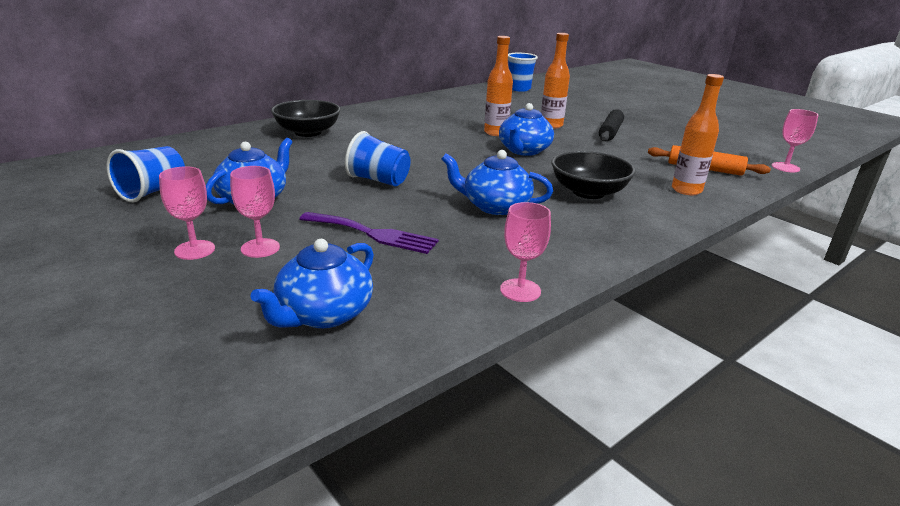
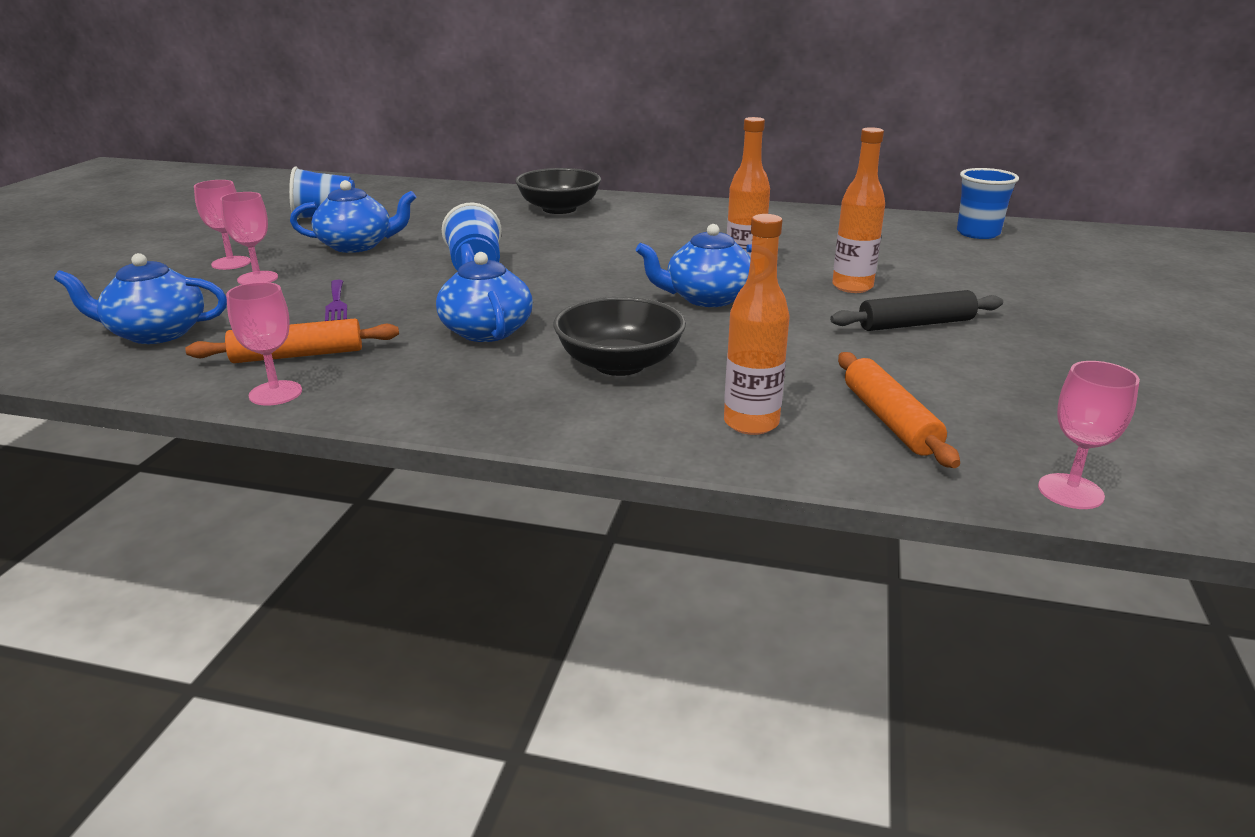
camera: 55 degrees right, 0 degrees up
(373, 234) = (336, 303): purple fork -> purple fork, size x0.62
(458, 268) = (298, 355): none -> orange rolling pin

